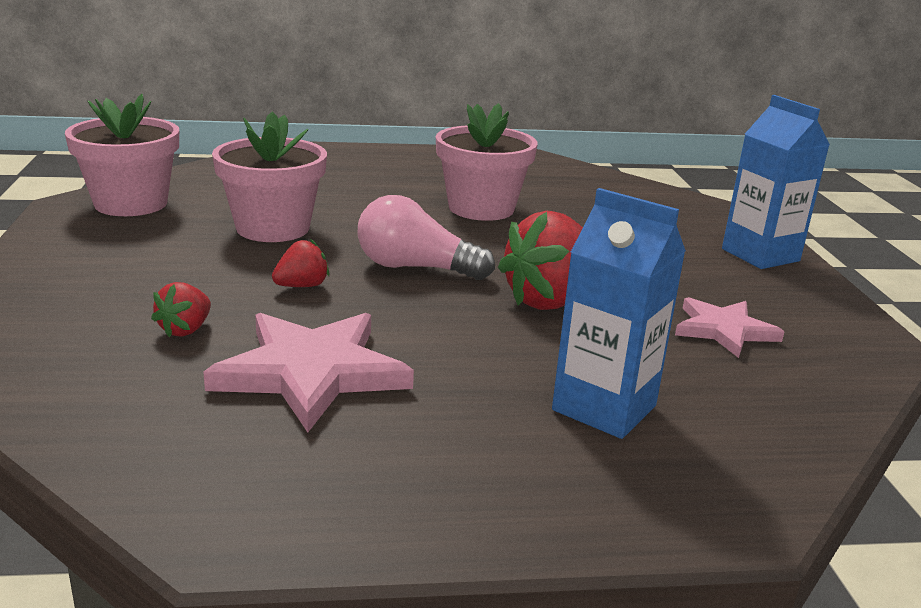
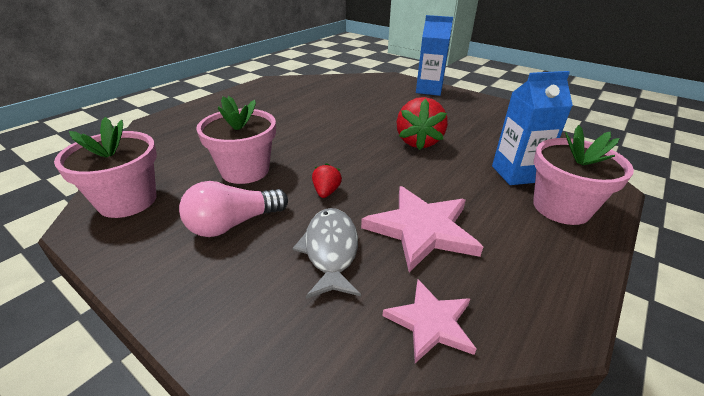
camera: 45 degrees left, 10 degrees up
(185, 330) = (330, 250): red strawberry -> grey fish
(415, 268) = (348, 155): pink light bulb -> pink light bulb (233, 224)
(481, 208) = (310, 113): pink flower pot -> pink flower pot (561, 207)
(724, 330) = (478, 124): pink star -> pink star (431, 322)

